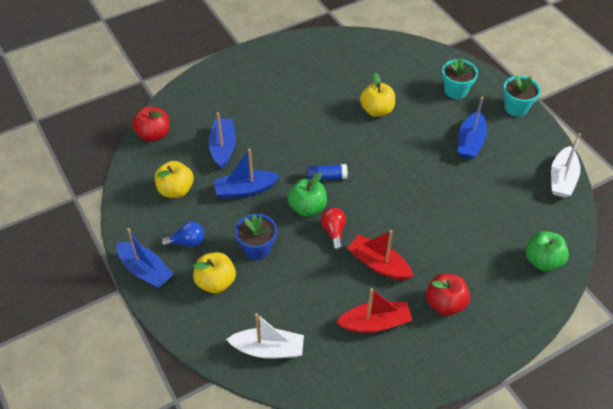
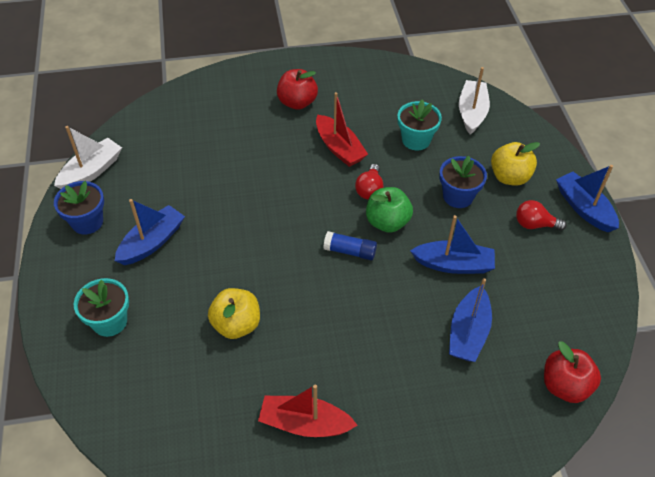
camera: 160 degrees left, 0 degrees up
(176, 190) = (541, 290): yellow apple -> none
(187, 242) = (534, 224): blue light bulb -> red light bulb
(268, 349) = (472, 112): white boat -> white boat turned 75 degrees clockwise
(375, 323) = (368, 106): red boat -> red boat (305, 423)
(516, 107) = (57, 270): turquoise flower pot -> turquoise flower pot (416, 140)
(527, 142) = (87, 222): none -> blue flower pot
(542, 261) = (183, 109): green apple -> none

